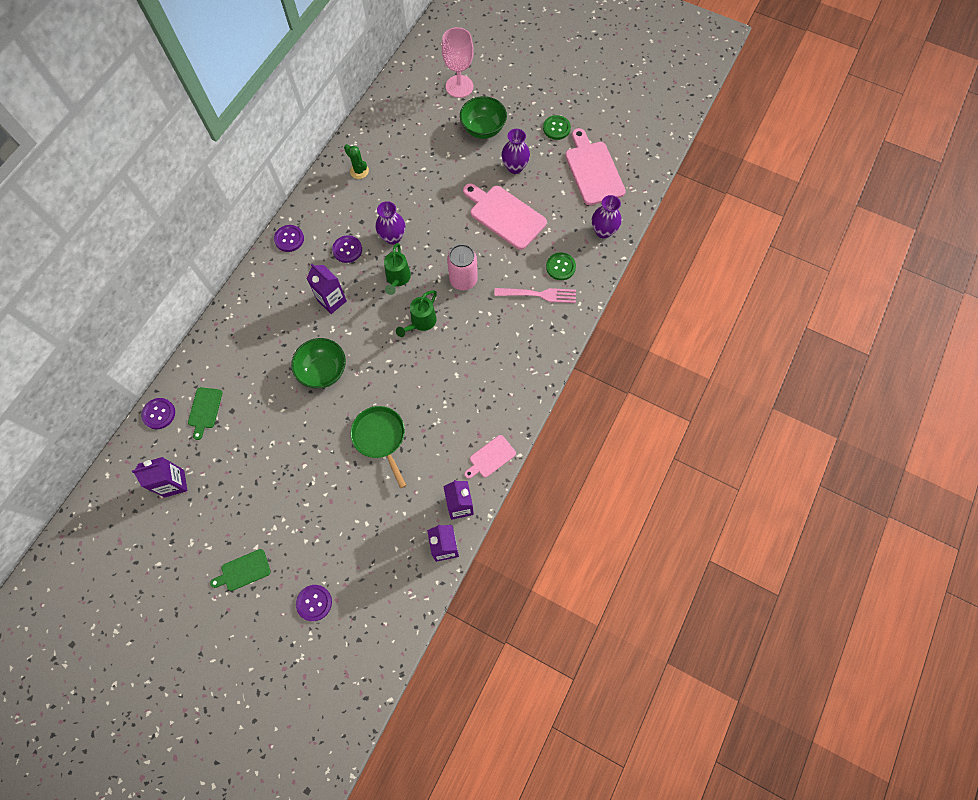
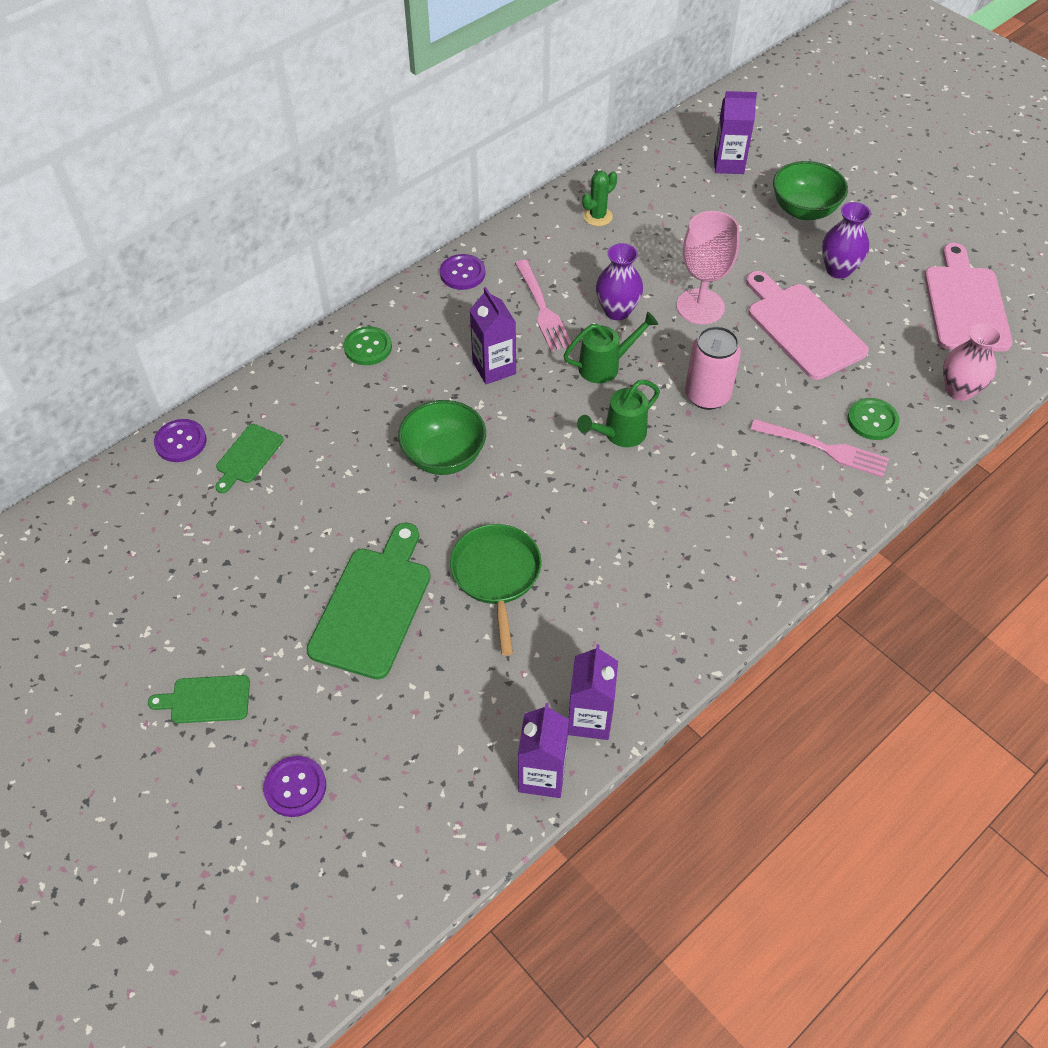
camera: 20 degrees right, 15 degrees down
(174, 483) = (160, 541): purple carton -> purple carton (728, 164)
(317, 481) = (373, 606): none -> green cutting board
(347, 250) = (542, 309): purple button -> pink fork
(359, 171) = (597, 216): green cactus -> green cactus turned 75 degrees clockwise
(397, 279) = (604, 366): green watering can -> green watering can turned 135 degrees counterclockwise
(459, 86) = (784, 150): pink goblet -> pink goblet (700, 307)
(490, 457) = (667, 661): pink cutting board -> none
(556, 128) = (921, 236): green button -> green button (368, 347)
(603, 231) = (959, 390): purple vase -> pink vase

